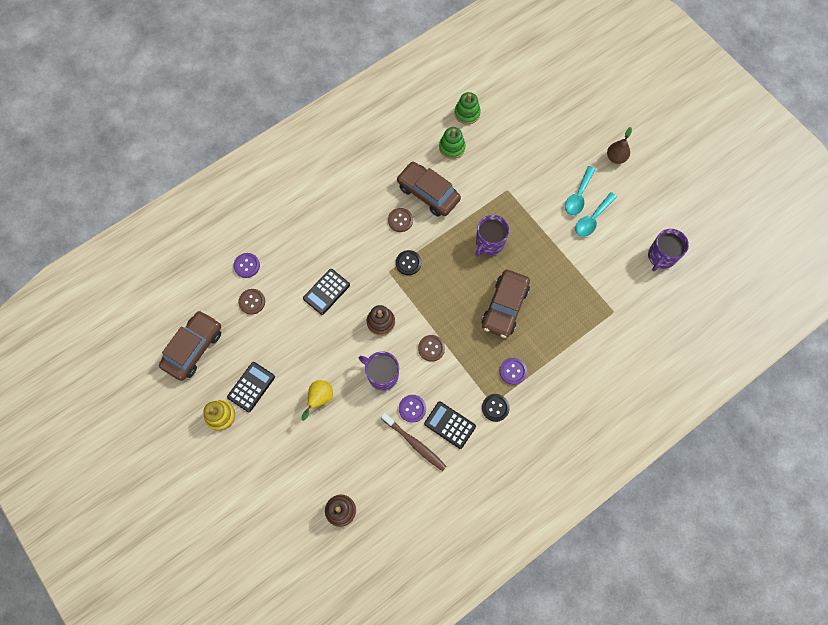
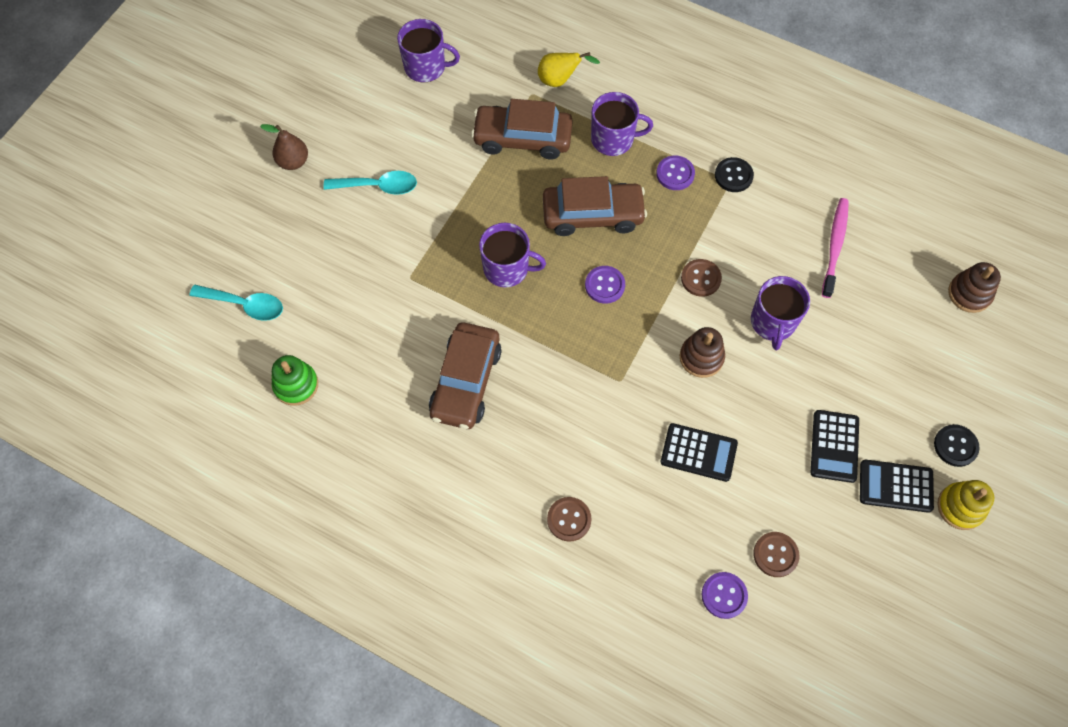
camera: 115 degrees left, 5 degrees down
(194, 348) = (895, 603): brown car -> brown car (522, 138)
(319, 399) = (853, 386): yellow pear -> yellow pear (560, 80)
(400, 220) = (530, 401): brown button -> brown button (569, 519)
(408, 263) = (593, 360): black button -> black button (955, 446)
(412, 408) = (793, 267): purple button -> purple button (605, 285)
(414, 443) = (835, 246): brown toothbrush -> pink toothbrush
(450, 425) = (786, 217): black calculator -> black calculator (834, 446)
(452, 147) = (369, 381): green stacking toy -> none
(556, 346) = (613, 139): none -> purple mug
(592, 219) = (407, 158): turquoise spoon -> turquoise spoon (245, 305)

